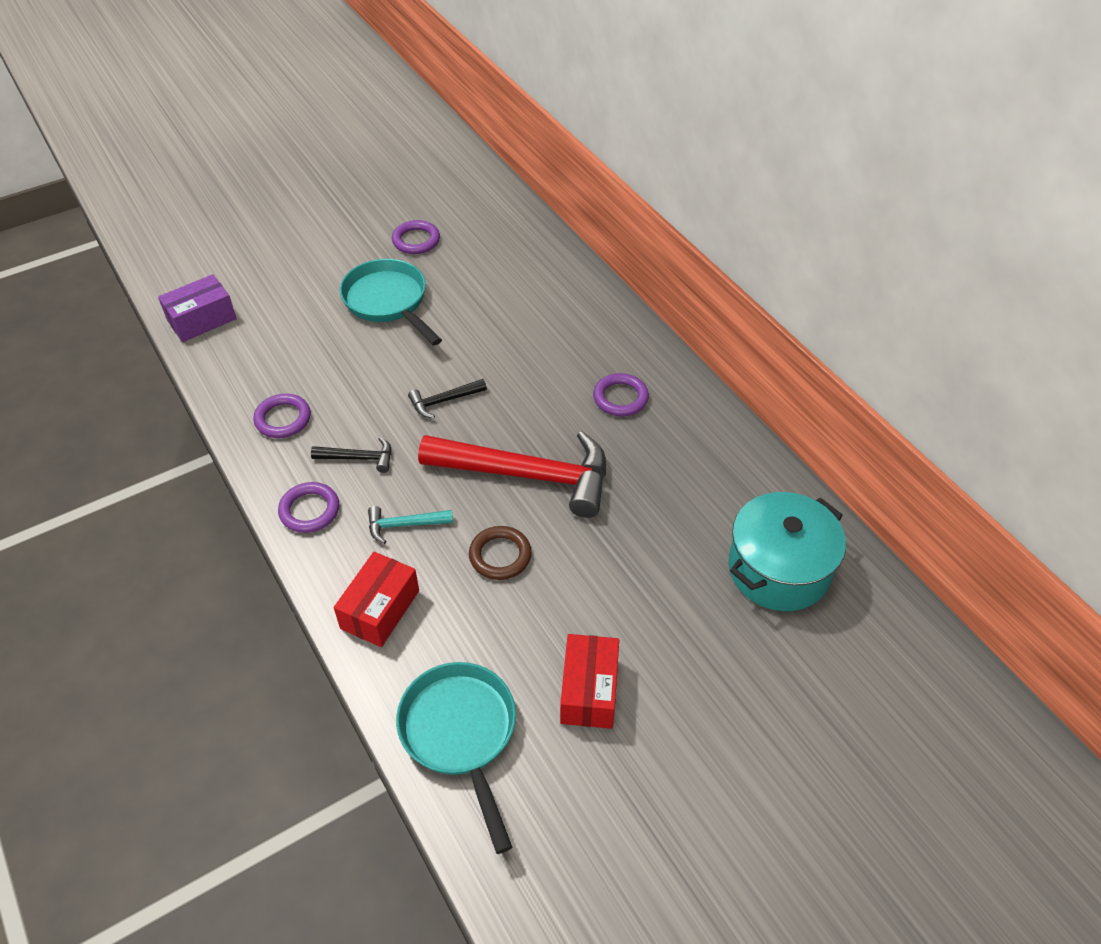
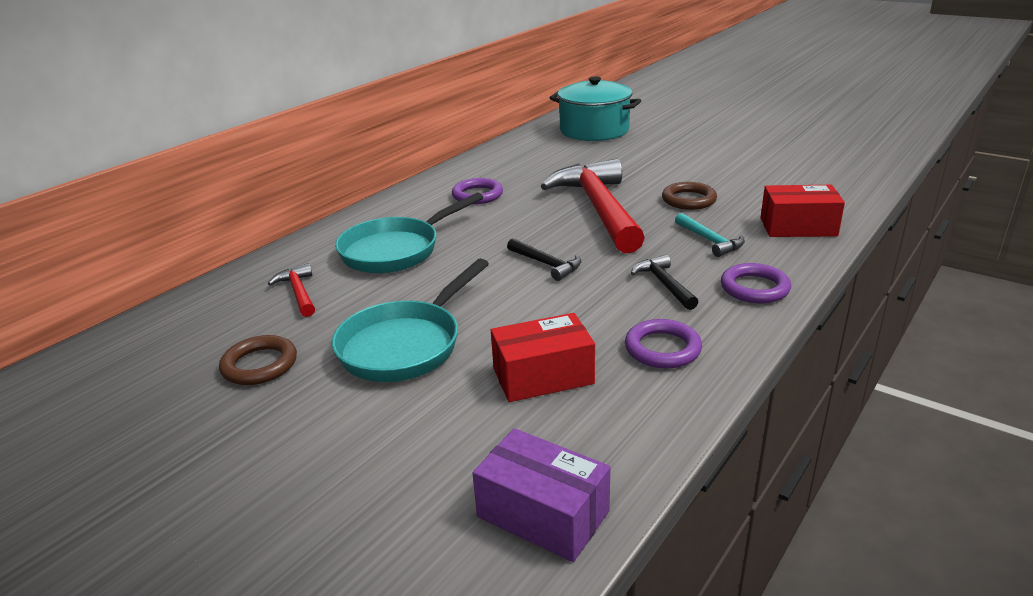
camera: 110 degrees left, 20 degrees down
(416, 240) = (259, 365): purple ring -> brown ring
(461, 734) = (838, 179): turquoise pan -> turquoise pan (396, 250)
(499, 263) = (298, 292): none -> red hammer
(589, 691) = (750, 155): red box -> red box (543, 376)

